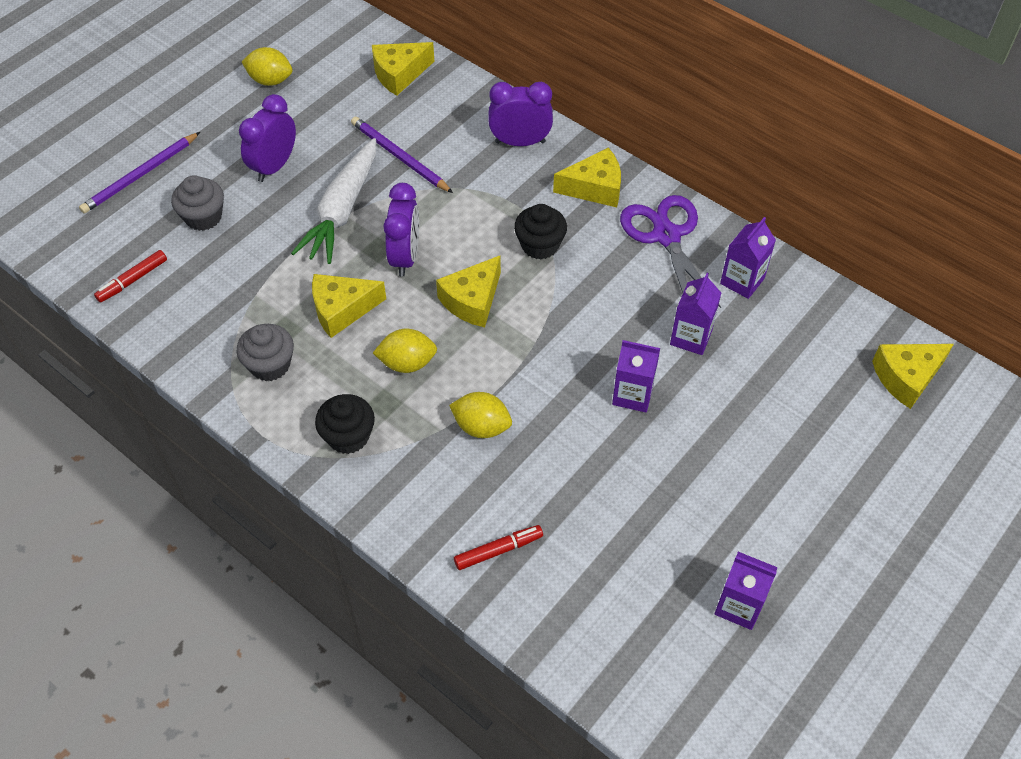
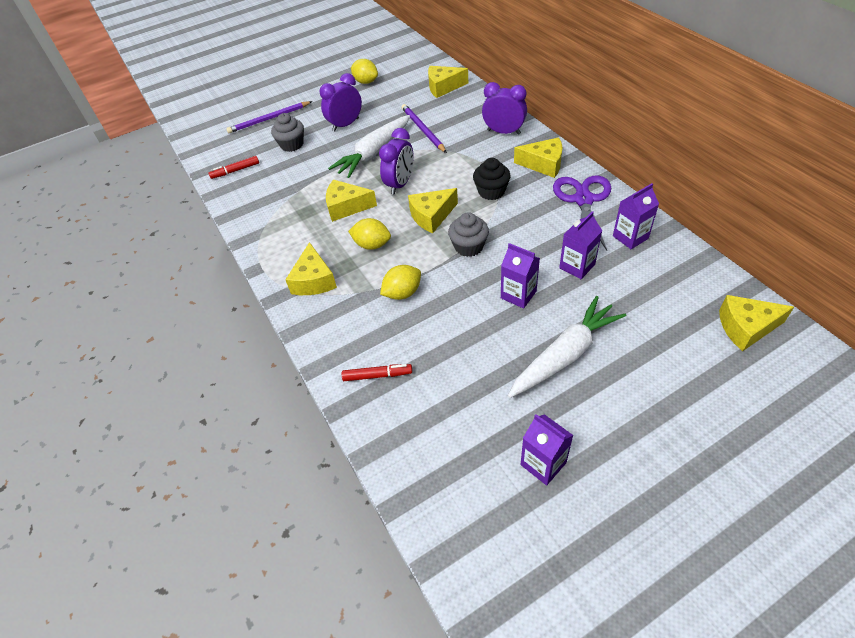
camera: 25 degrees right, 5 degrees down
(270, 365) = (288, 230): grey cupcake -> grey cupcake (469, 247)
(348, 436) = (314, 280): black cupcake -> yellow cheese
(481, 426) = (402, 293): yellow lemon -> yellow lemon turned 75 degrees counterclockwise
(717, 463) = (564, 355): none -> white carrot

